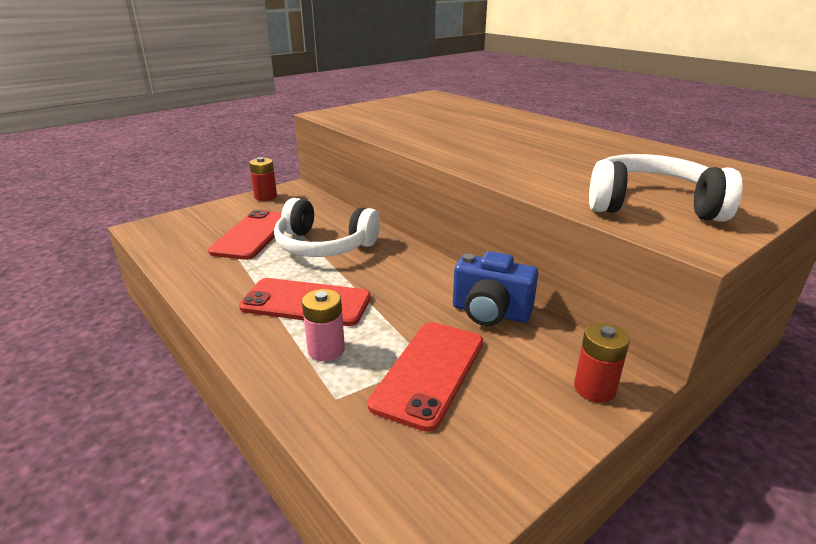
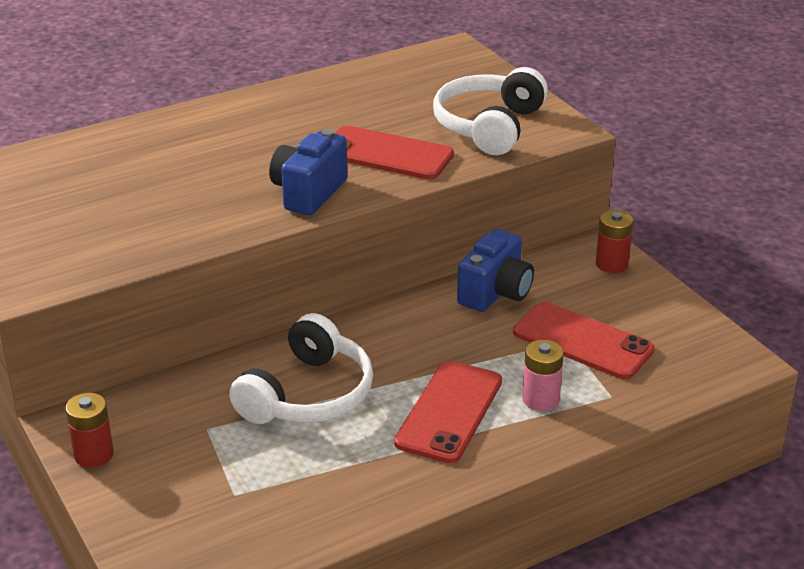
camera: 80 degrees left, 5 degrees up
(252, 235) = (246, 462): red phone -> red phone (387, 154)
(465, 155) = (308, 193): none -> blue camera

